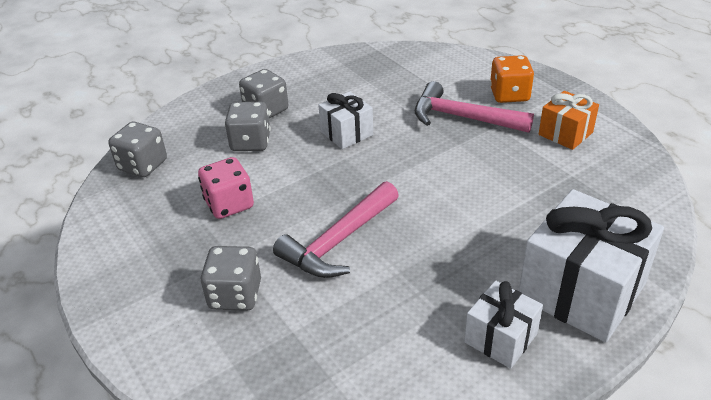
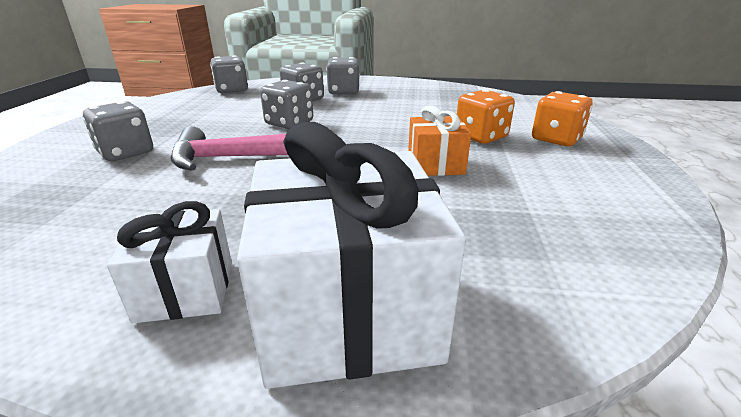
camera: 40 degrees right, 10 degrees down
(229, 204) = (228, 117): pink dice -> none
(300, 181) = (289, 123): none -> grey dice
(346, 133) = (370, 115): white gift -> none
(463, 118) = (481, 137): pink hammer -> orange dice
(565, 133) = (578, 181): orange gift -> orange gift (435, 165)

